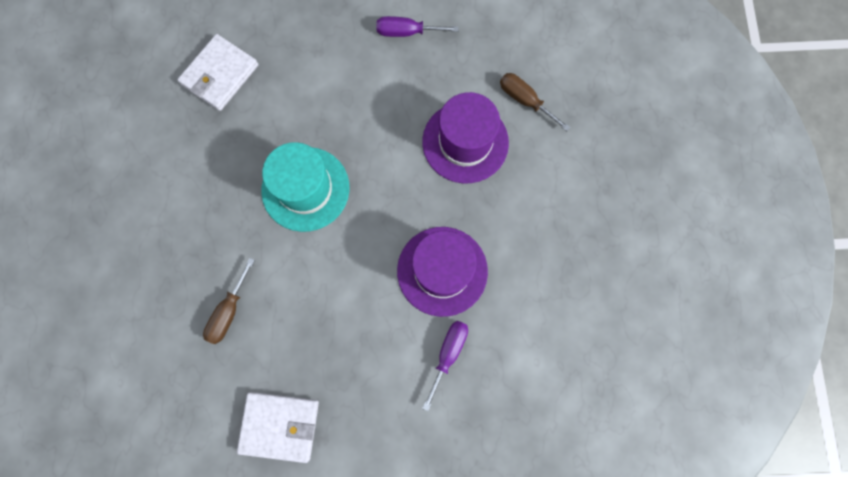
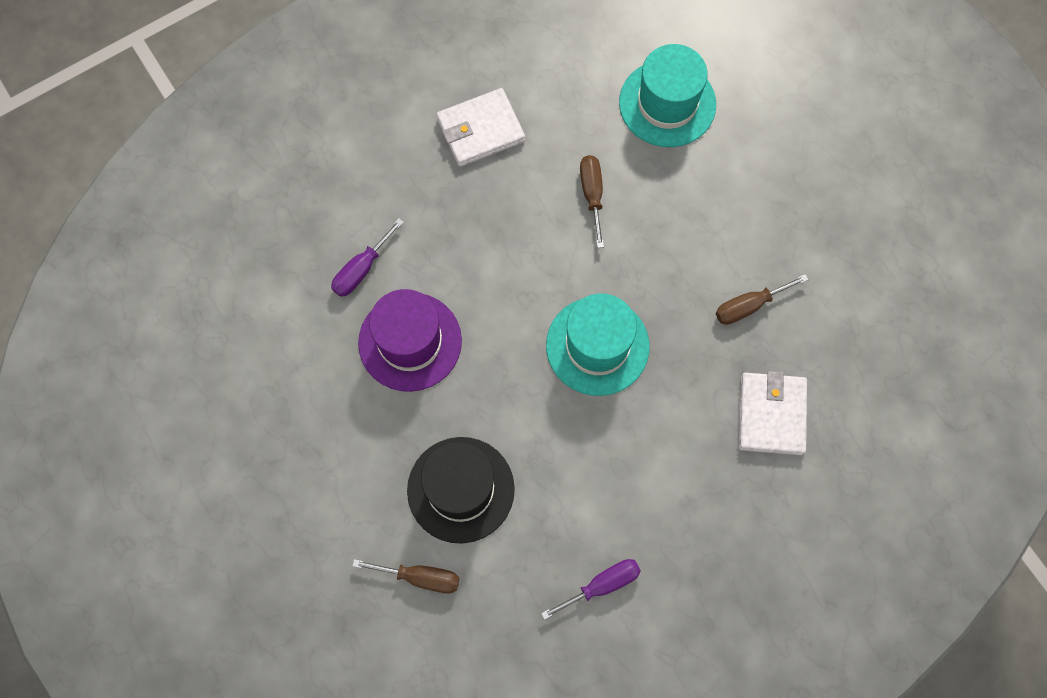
camera: 150 degrees right, 5 degrees down
(114, 357) = (667, 103): none -> turquoise hat
(178, 156) = (749, 306): none -> brown screwdriver
(448, 354) = (361, 269): purple screwdriver -> purple screwdriver turned 45 degrees clockwise
(465, 142) = (460, 489): purple hat -> black hat

